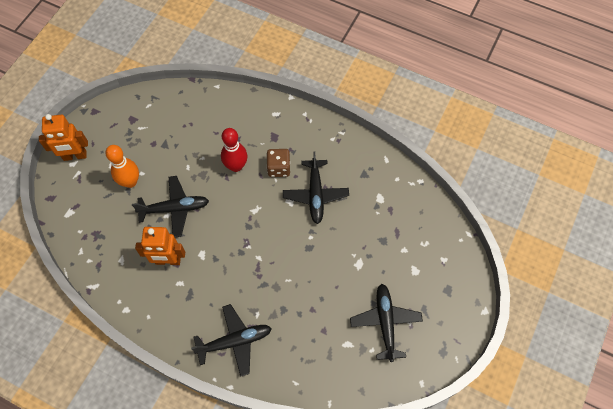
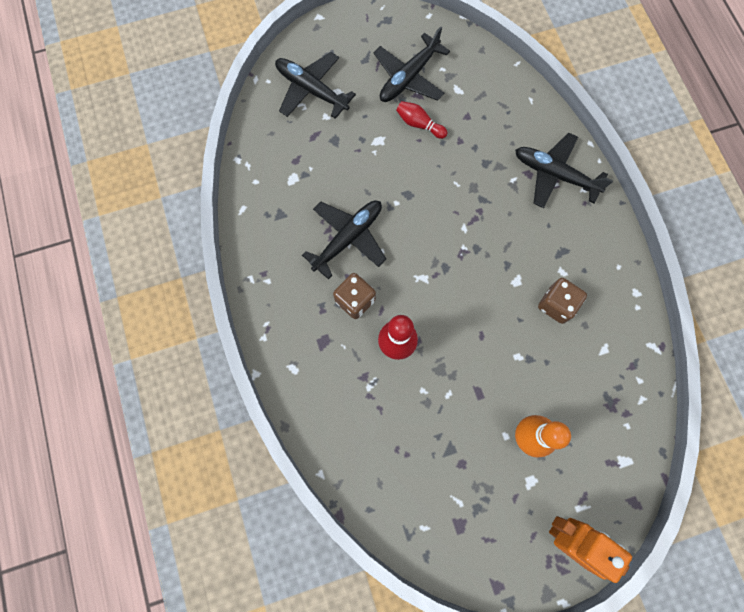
camera: 135 degrees left, 10 degrees up
(168, 261) = (556, 305): orange robot -> brown dice
(174, 208) = (504, 356): black plane -> black plane (311, 90)
(346, 296) = (419, 124): none -> red bowling pin

